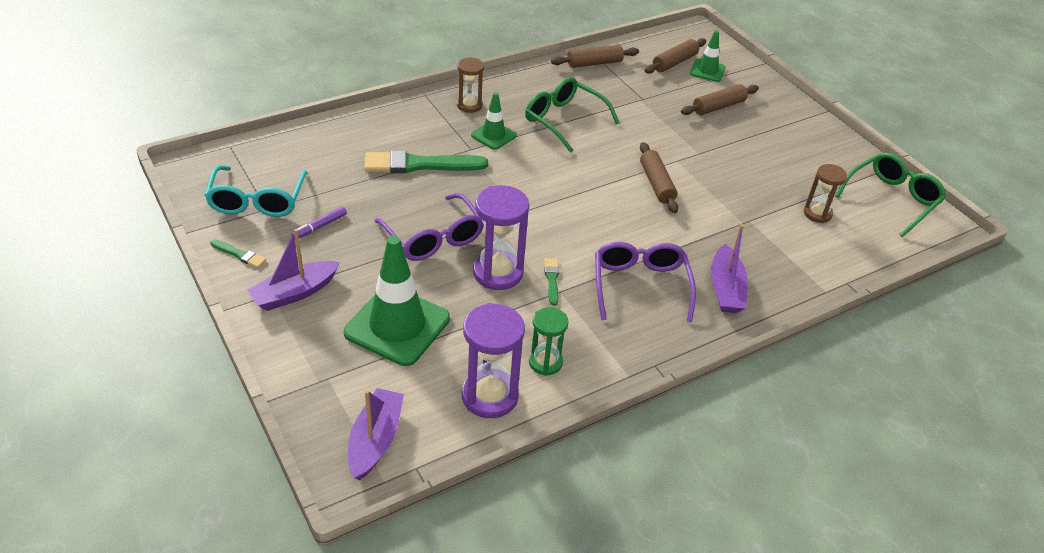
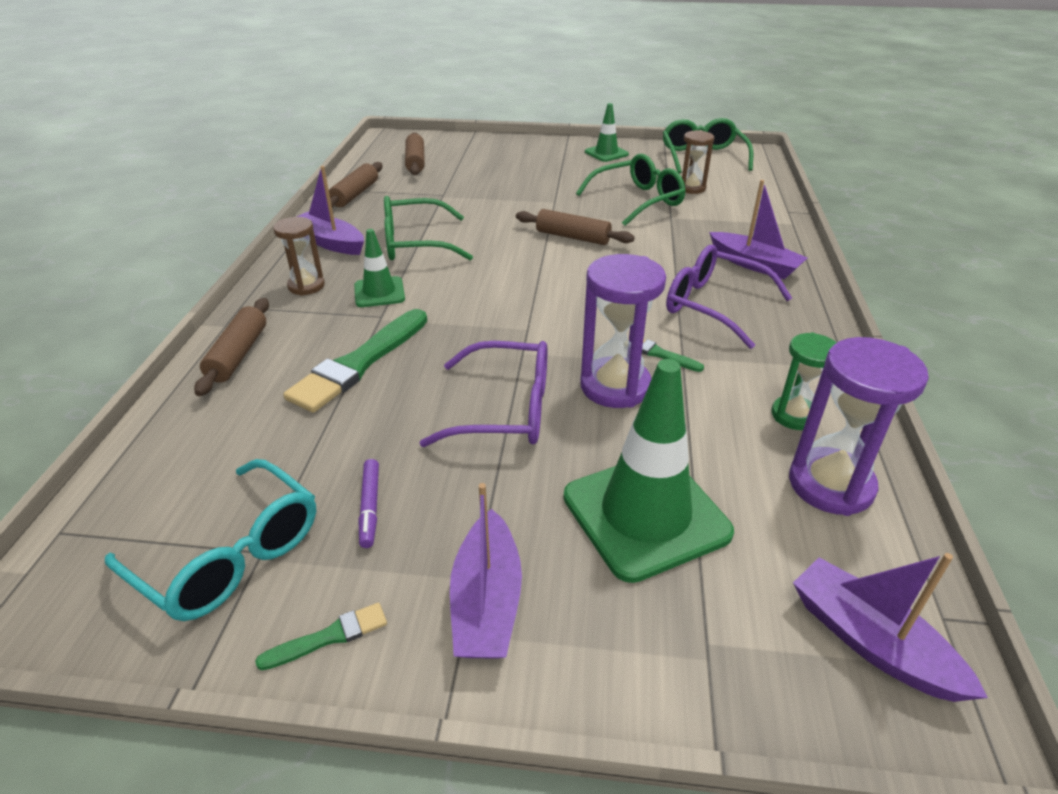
camera: 50 degrees left, 5 degrees down
(524, 87) = (330, 242): none -> purple boat
(707, 71) = (449, 154): green traffic cone -> green traffic cone (606, 153)
(718, 107) = (503, 169): brown rolling pin -> brown rolling pin (238, 354)
(755, 193) = (637, 200): none -> green glasses

